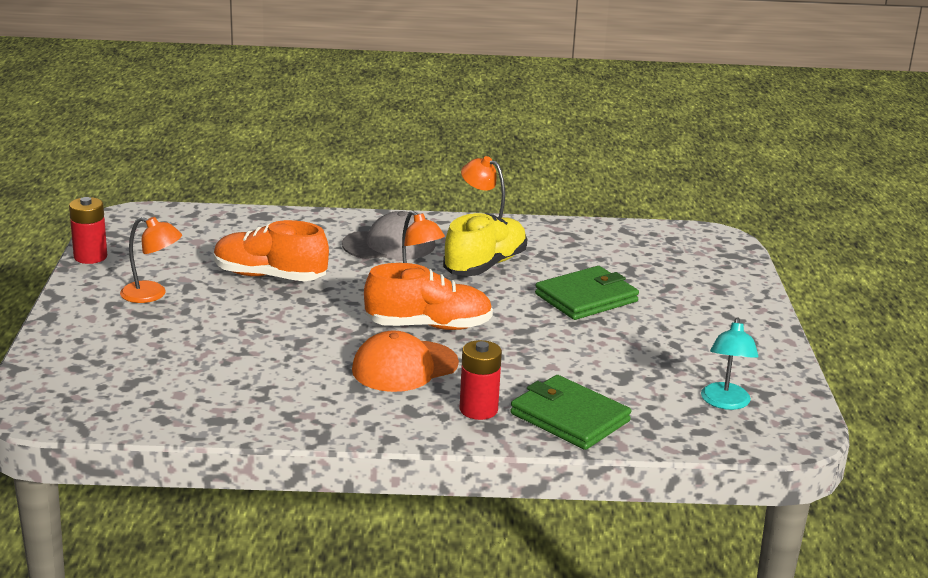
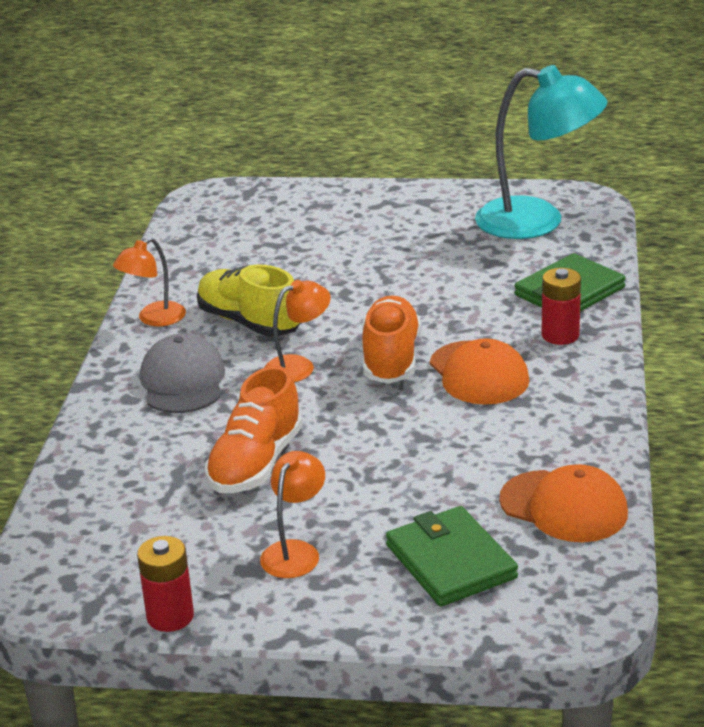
camera: 80 degrees left, 5 degrees up
(186, 403) = (564, 507): none -> orange cap
(586, 298) = (334, 270): green wallet -> green wallet (450, 561)
(725, 403) = (537, 221): turquoise lamp -> turquoise lamp, size x1.98

